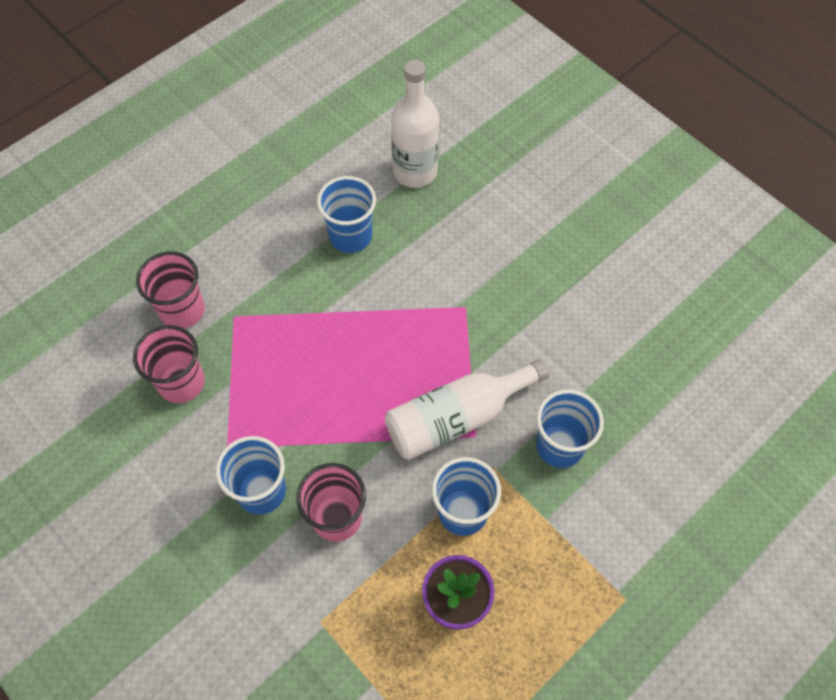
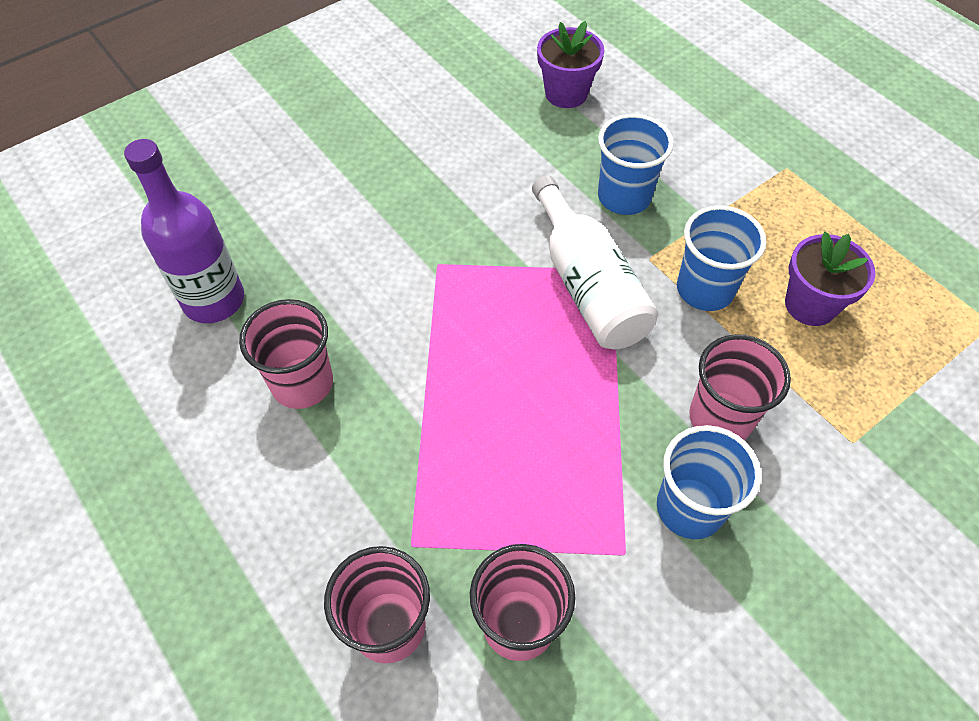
camera: 85 degrees left, 5 degrees down
(350, 236) = (302, 383): blue cup -> pink cup
(415, 171) = (214, 300): white bottle -> purple bottle
(685, 393) = (566, 93): none -> purple flower pot

